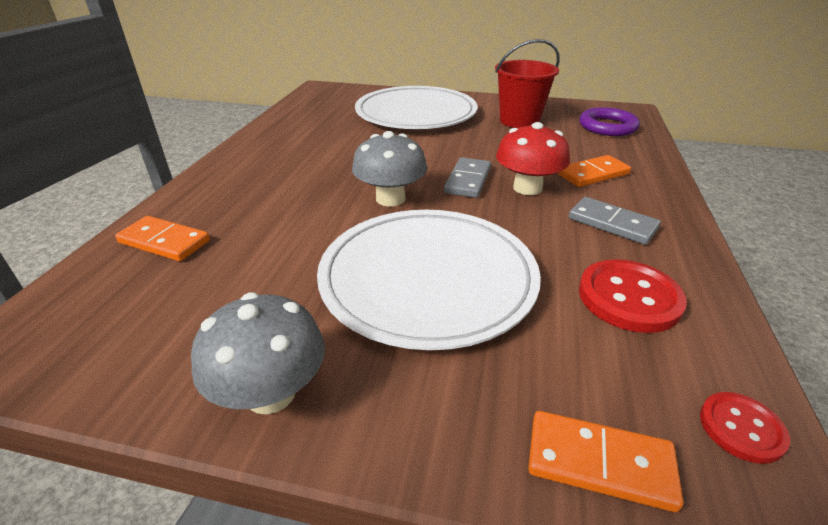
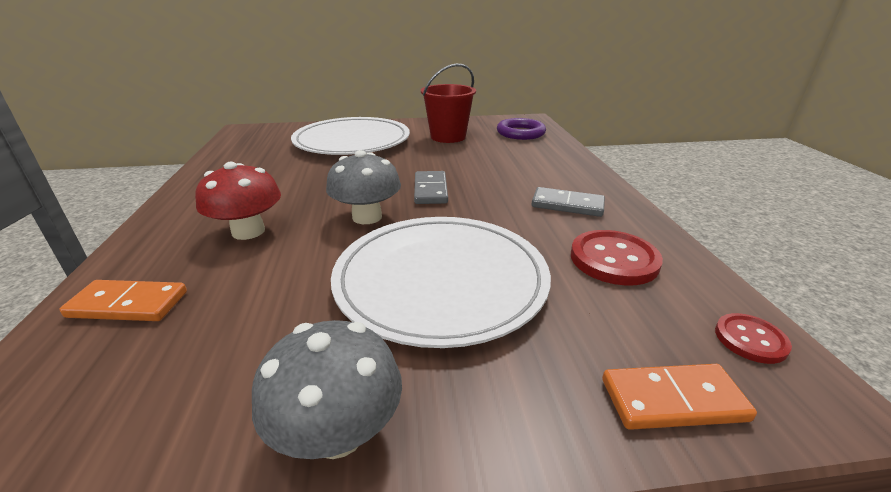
camera: 20 degrees left, 5 degrees down
(527, 188) = (485, 188): red mushroom -> red mushroom (248, 231)
(592, 174) = (530, 170): orange domino -> none

